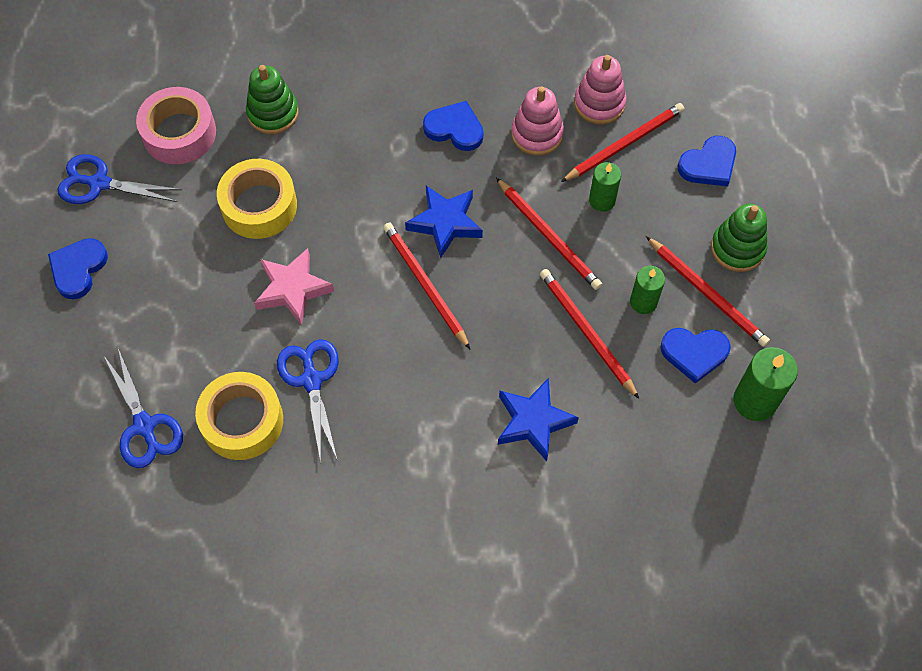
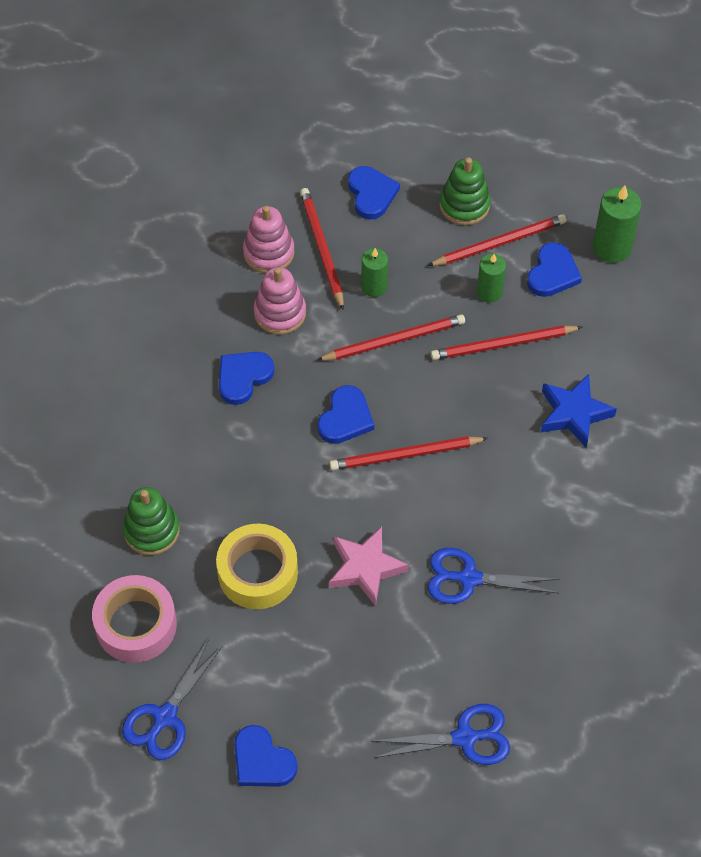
camera: 70 degrees left, 5 degrees down
(242, 421) = (490, 649): yellow tape -> none
(445, 223) = (345, 418): blue star -> blue heart

